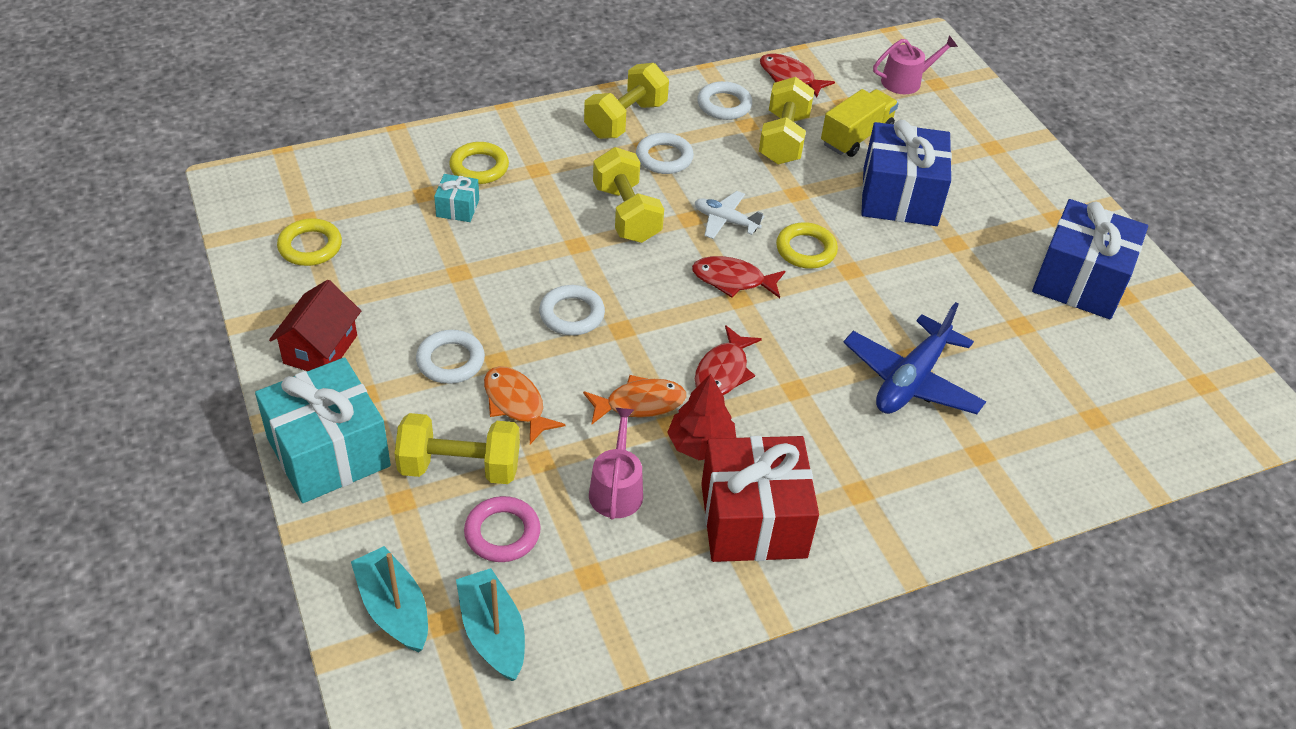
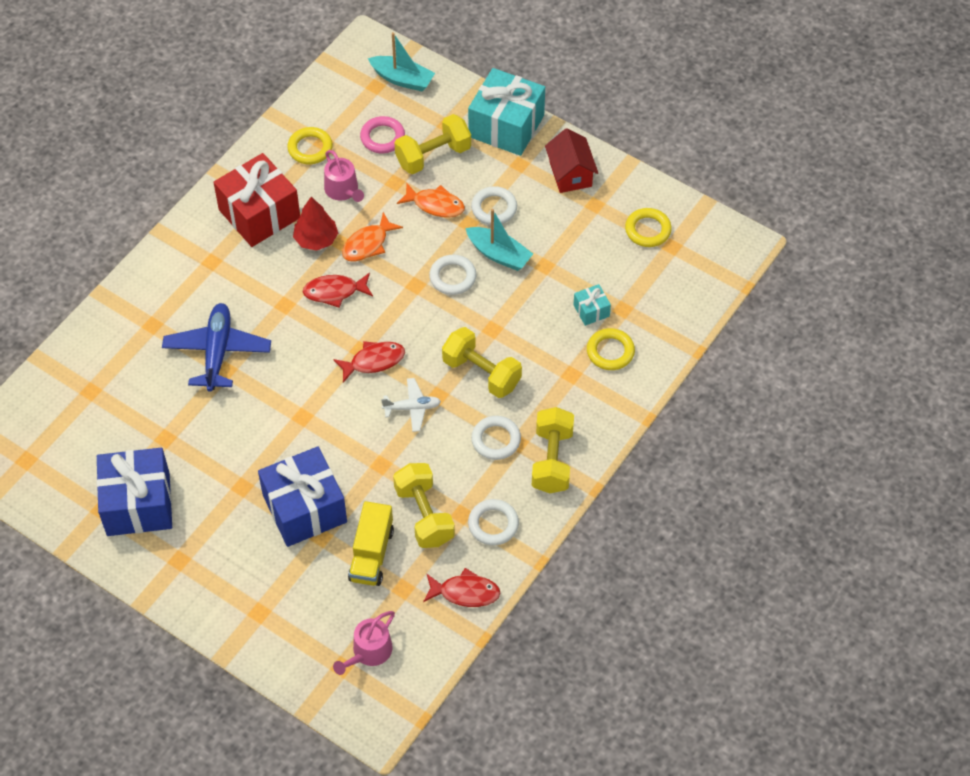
camera: 150 degrees right, 10 degrees up
(493, 633) = (348, 94): turquoise boat -> turquoise boat (499, 254)
(723, 371) = (334, 292): red fish -> red fish turned 90 degrees counterclockwise
(806, 250) = (342, 416): yellow ring -> yellow ring (310, 148)

